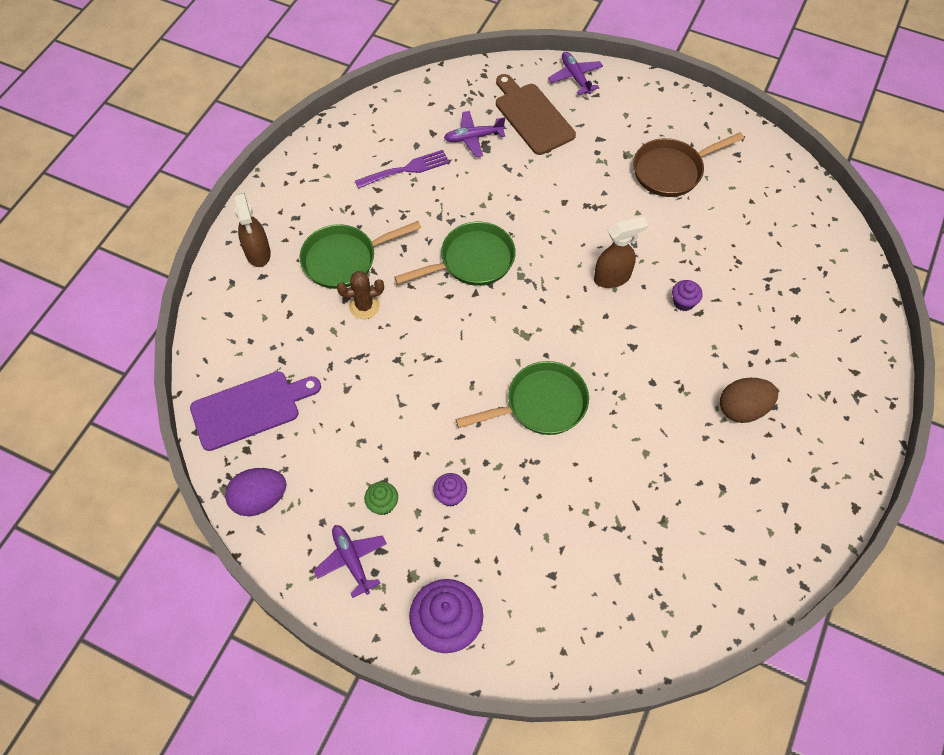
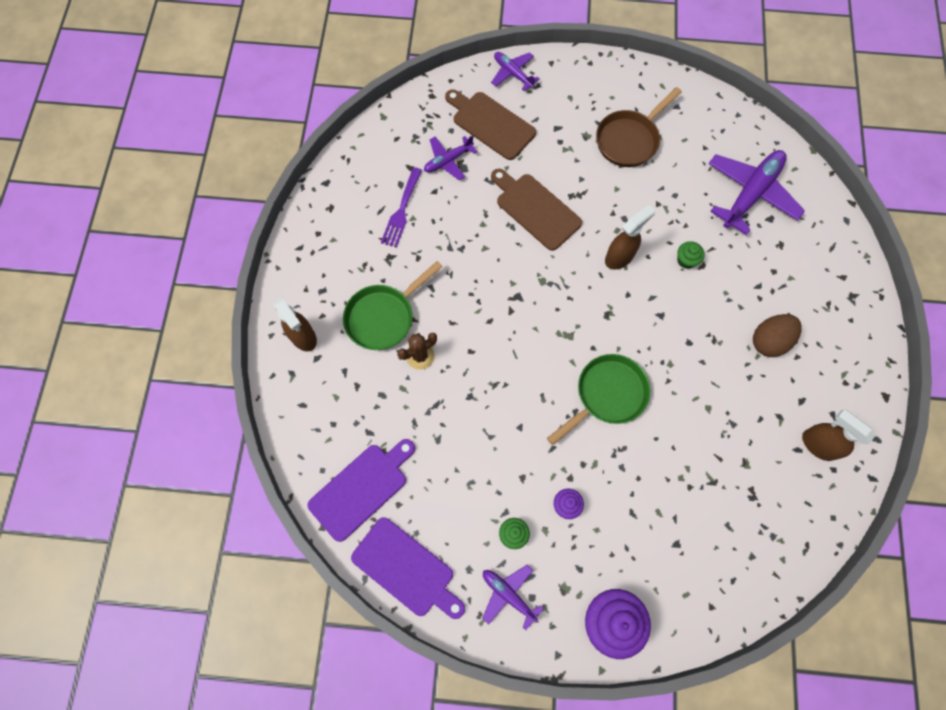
camera: 20 degrees left, 10 degrees up
(260, 499) = (406, 569): purple egg -> purple cutting board
(406, 169) = (401, 211): purple fork -> purple fork turned 150 degrees clockwise
(472, 261) = (495, 281): green pan -> none
(543, 207) = (535, 209): none -> brown cutting board
(683, 302) = (686, 260): purple cupcake -> green cupcake
(754, 530) = (817, 444): none -> brown spray bottle
(783, 259) = (750, 194): none -> purple plane

